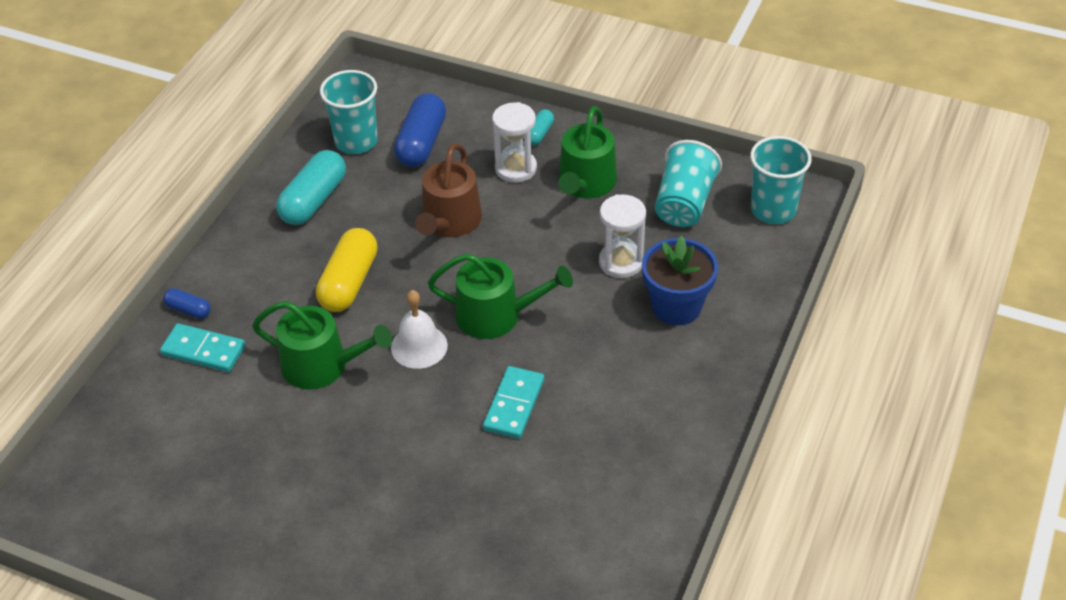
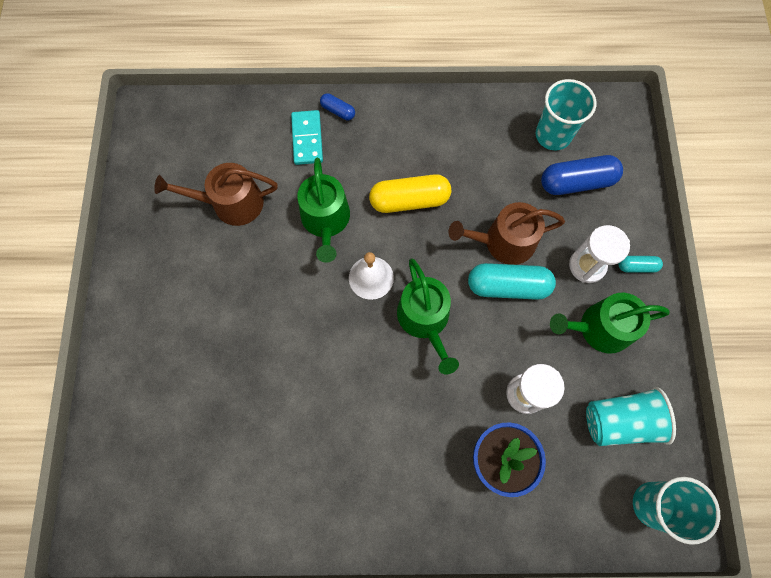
camera: 65 degrees right, 25 degrees up
(188, 310) = (338, 111): blue capsule -> blue capsule turned 60 degrees counterclockwise
(235, 452) = (231, 203): none -> brown watering can
(314, 200) = (477, 137): turquoise capsule -> turquoise capsule (508, 286)
(514, 405) = (344, 371): turquoise domino -> none

